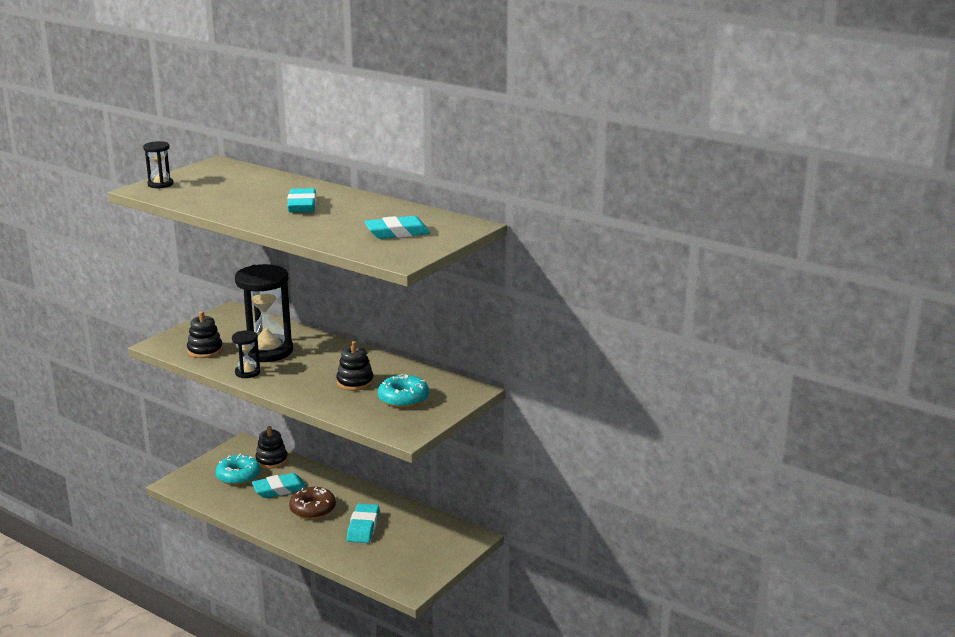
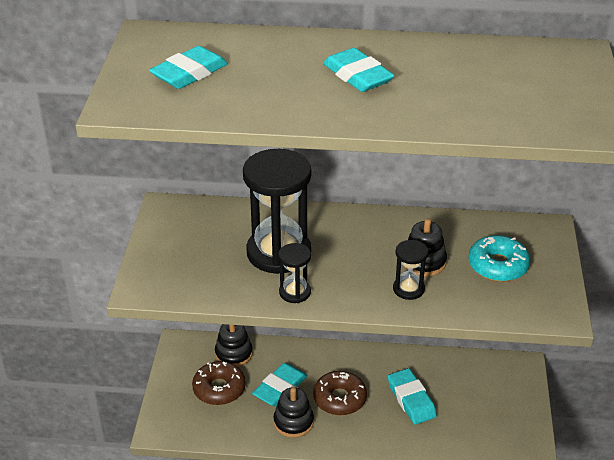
camera: 30 degrees left, 15 degrees up
(160, 184) = (129, 91): black hourglass -> black hourglass (408, 289)
(205, 350) = (207, 278): black stacking toy -> black stacking toy (293, 422)
(238, 476) = (219, 389): turquoise donut -> brown donut
(397, 233) = (526, 88): turquoise eraser -> turquoise eraser (189, 73)

